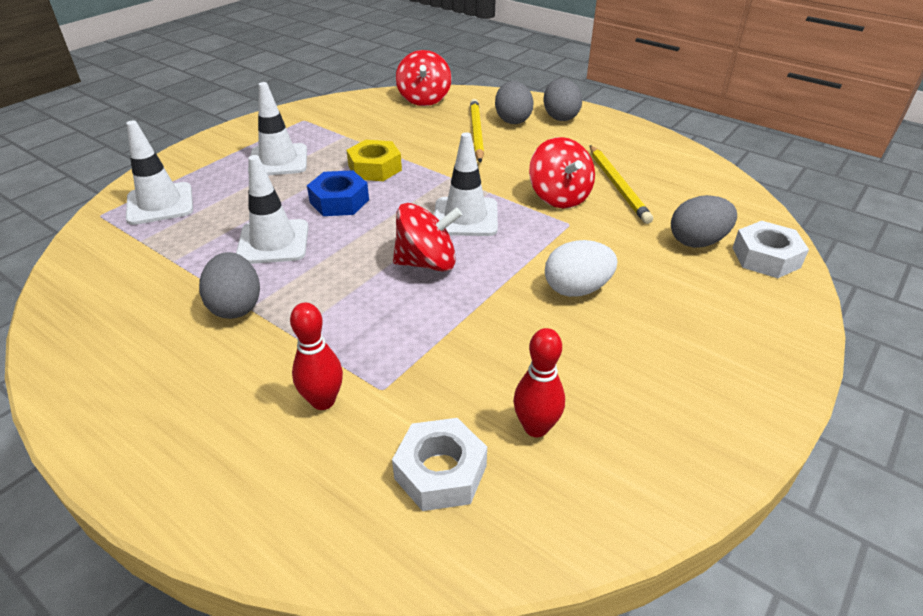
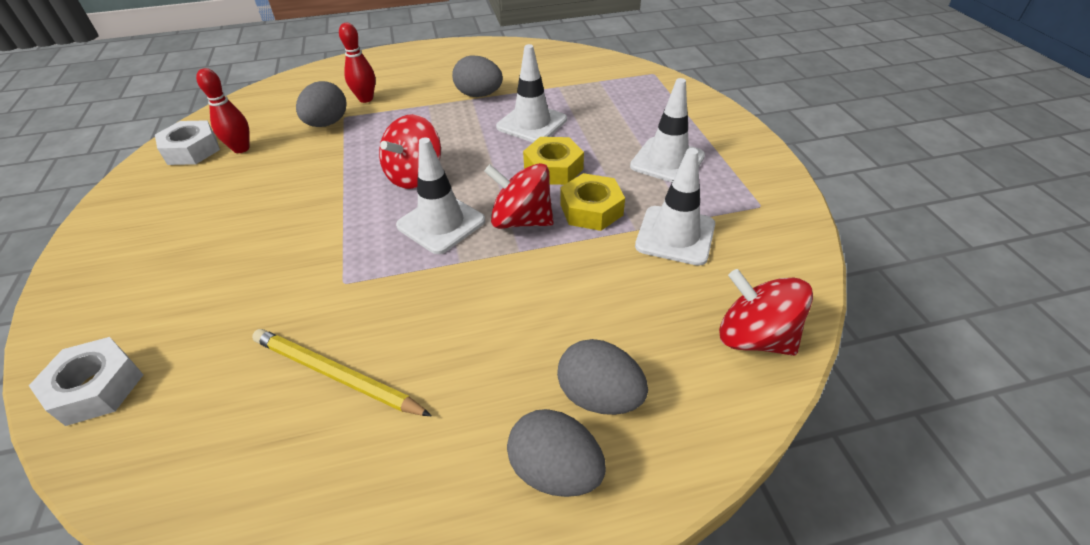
camera: 130 degrees right, 5 degrees up
(160, 204) = (644, 95): white traffic cone -> white traffic cone (675, 235)
(339, 201) = (553, 168): blue nut -> yellow nut
(440, 472) = (275, 113): white nut -> white nut (192, 150)
(476, 132) = (596, 330): yellow pencil -> none
(559, 197) = (385, 306): red spinning top -> red spinning top (521, 220)
(577, 289) = (280, 228): white egg -> none
(697, 242) = (189, 354): grey egg -> grey egg (327, 123)

